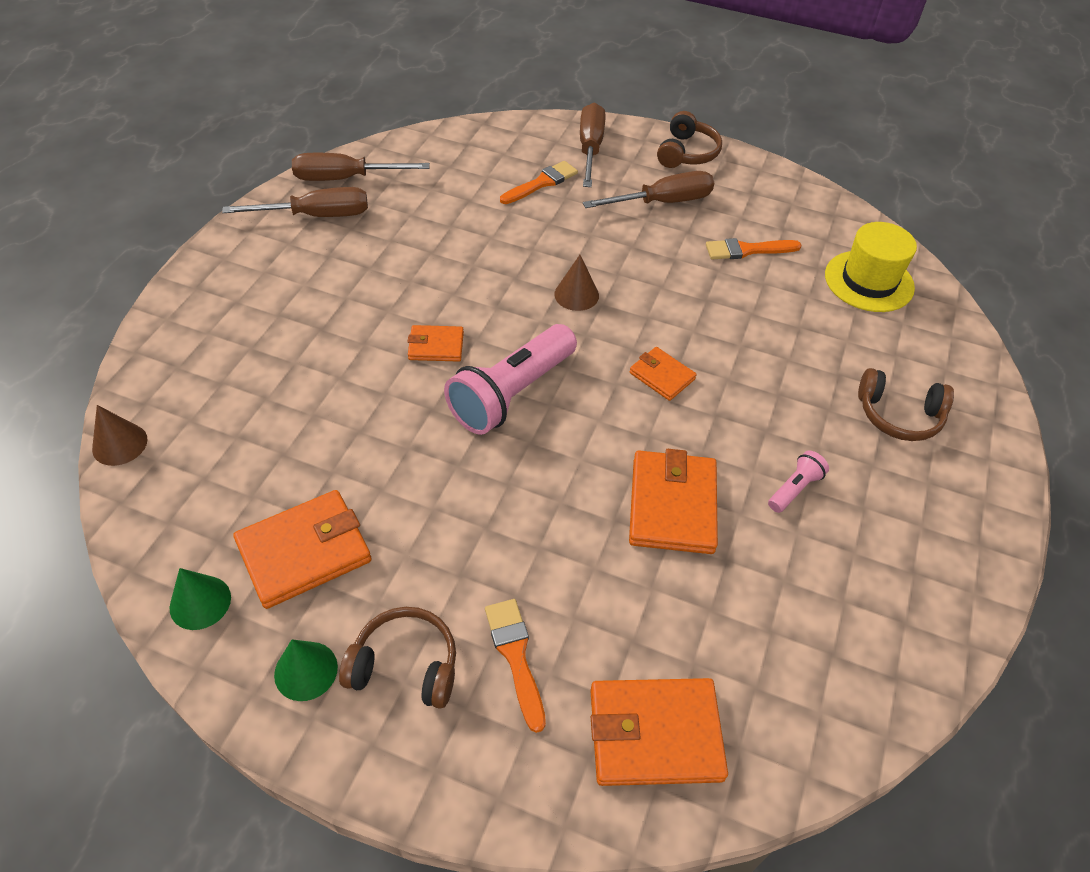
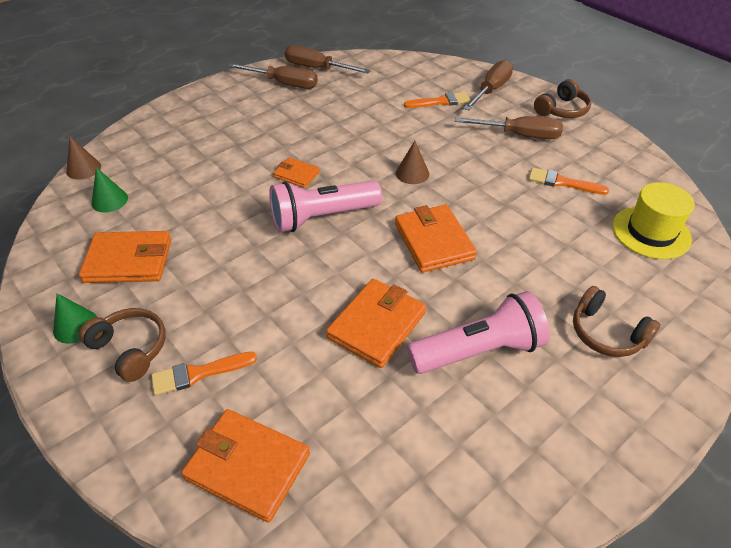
camera: 30 degrees right, 5 degrees down
(200, 602) = (54, 265): green cone -> green cone (109, 200)
(515, 656) = (198, 373): orange brush -> orange brush turned 120 degrees counterclockwise
(662, 376) = (434, 241): orange wallet -> orange wallet, size x1.77
(794, 489) = (478, 351): pink flashlight -> pink flashlight, size x2.22

